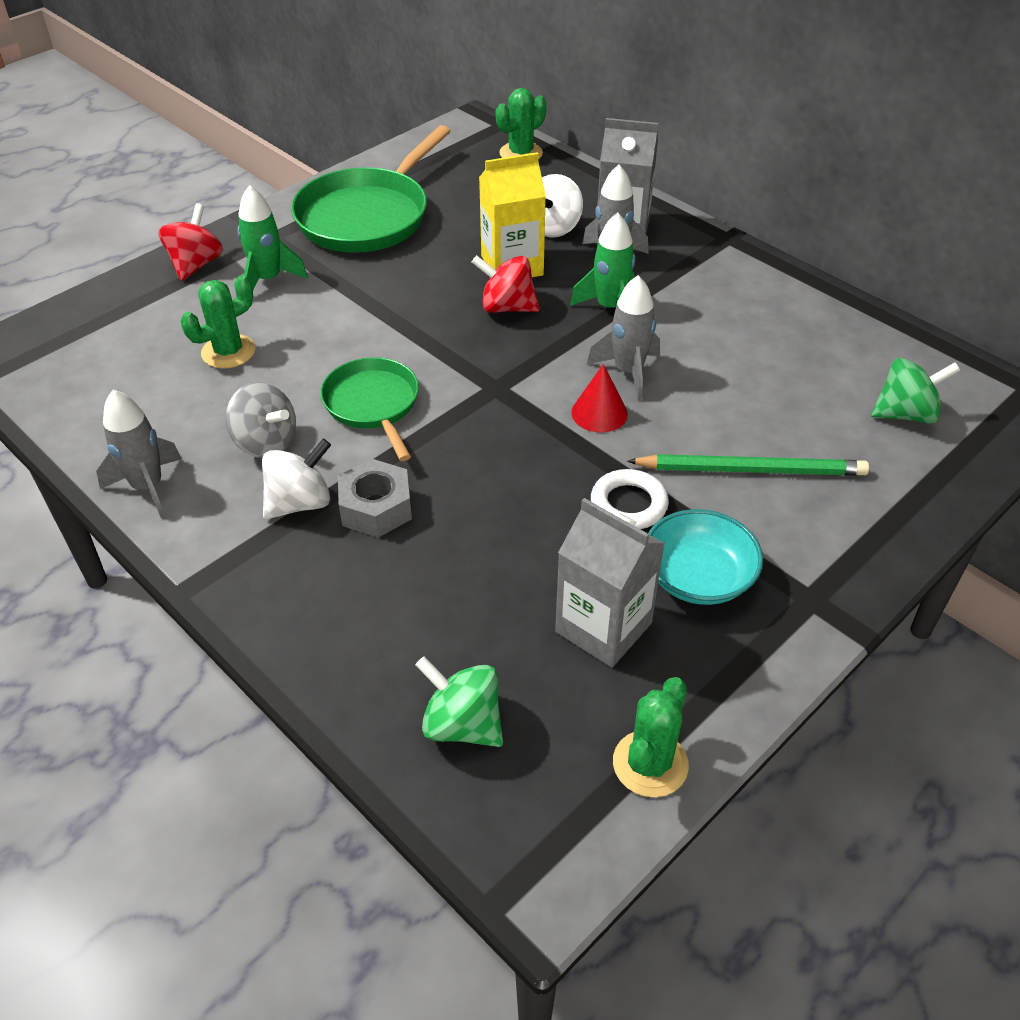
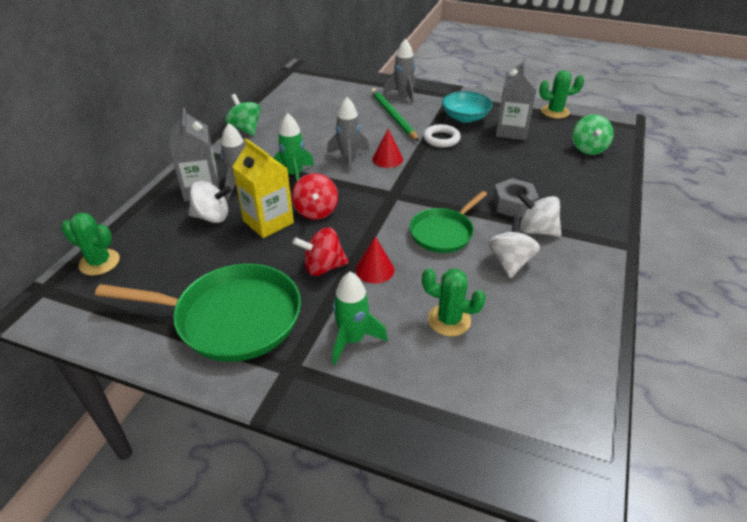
camera: 115 degrees left, 5 degrees down
(148, 487) = (588, 295): grey rocket -> grey rocket (403, 94)
(196, 264) = (359, 402): red spinning top -> red spinning top (323, 267)
(266, 443) = (510, 262): grey spinning top -> white spinning top
(355, 323) = (375, 269): none -> red cone
(905, 414) = (328, 90): green spinning top -> green spinning top (245, 129)

